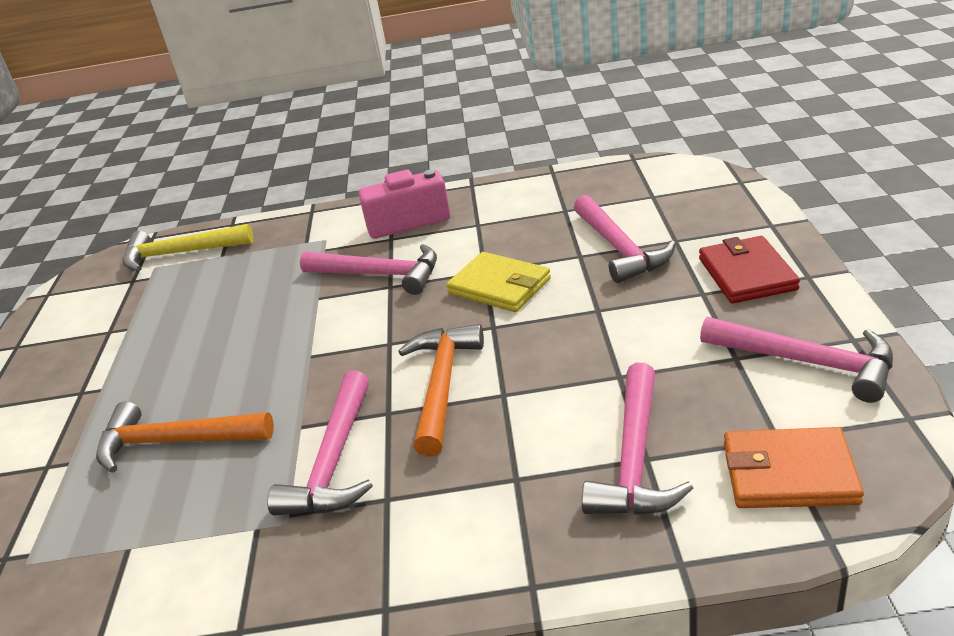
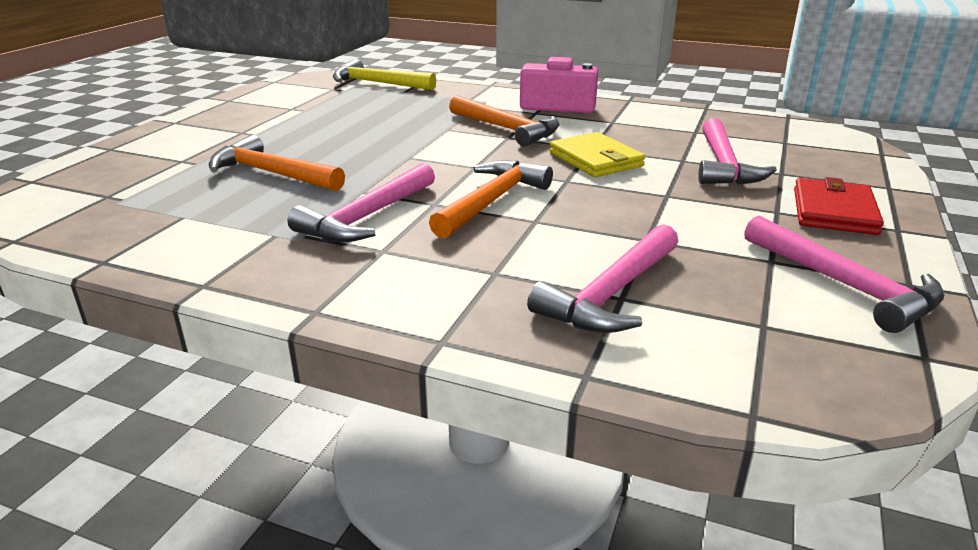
camera: 20 degrees right, 5 degrees down
(380, 274) = (507, 129): pink hammer -> orange hammer
(788, 473) = (753, 353): orange wallet -> none

